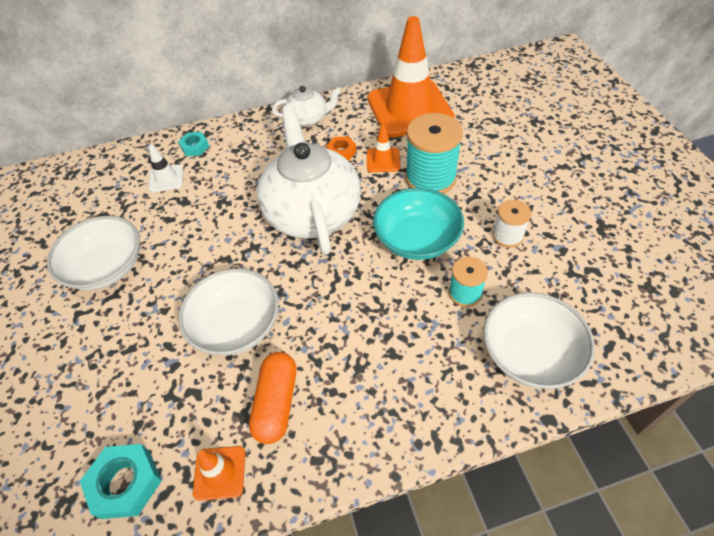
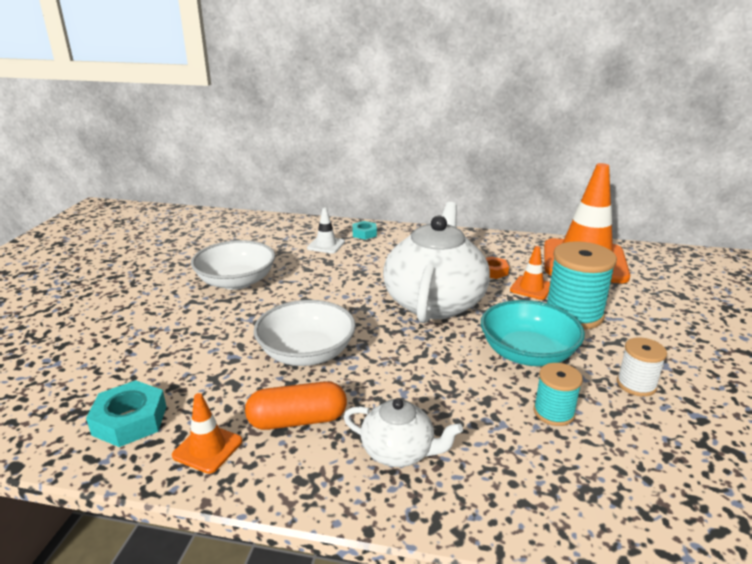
camera: 25 degrees right, 25 degrees down
(276, 403) = (297, 420): orange capsule -> orange capsule turned 45 degrees clockwise
(308, 119) = (477, 242): white teapot -> white teapot (399, 452)
(530, 353) = (602, 494): white bowl -> none

